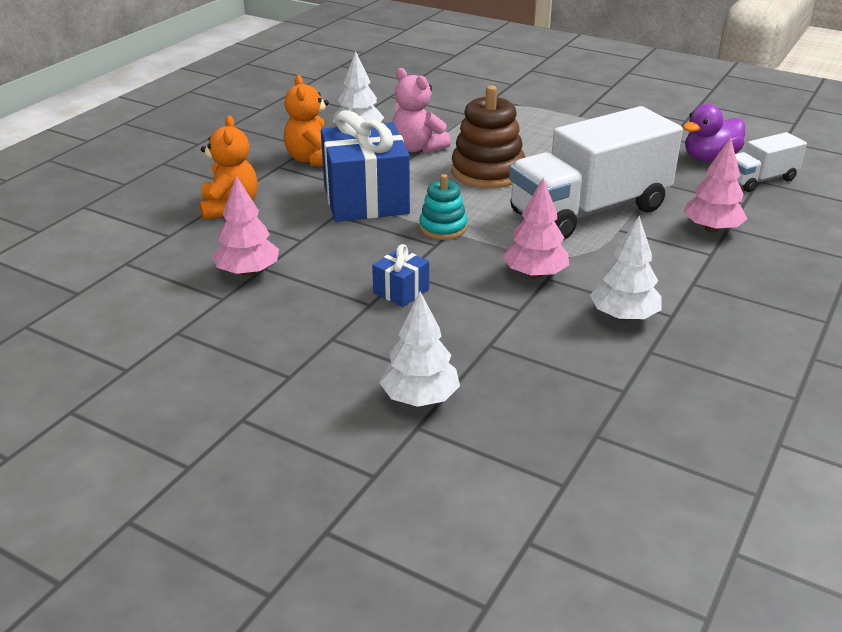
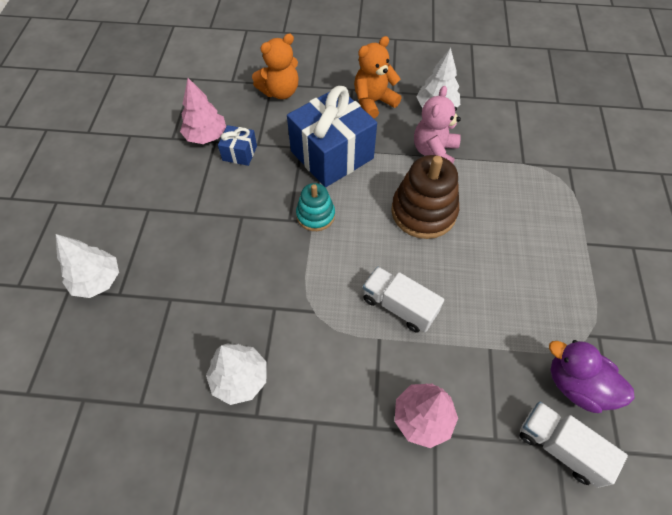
camera: 65 degrees right, 25 degrees up
(401, 291) = (217, 223): blue gift -> blue gift (239, 153)
(535, 274) = (276, 297): pink tree -> none
(589, 211) = (399, 306): white truck -> white truck, size x0.49

